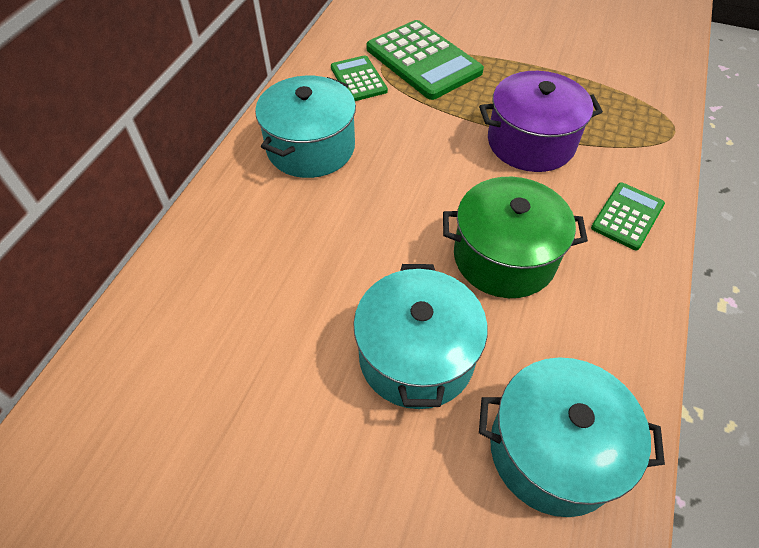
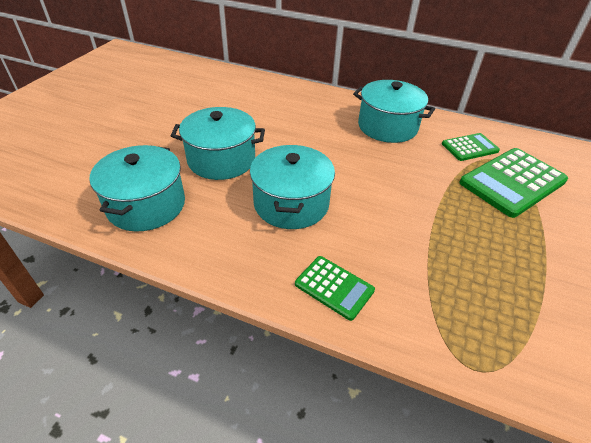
camera: 90 degrees right, 10 degrees down
(504, 257) = (291, 203): green pot -> turquoise pot
(531, 142) = (420, 236): purple pot -> none

